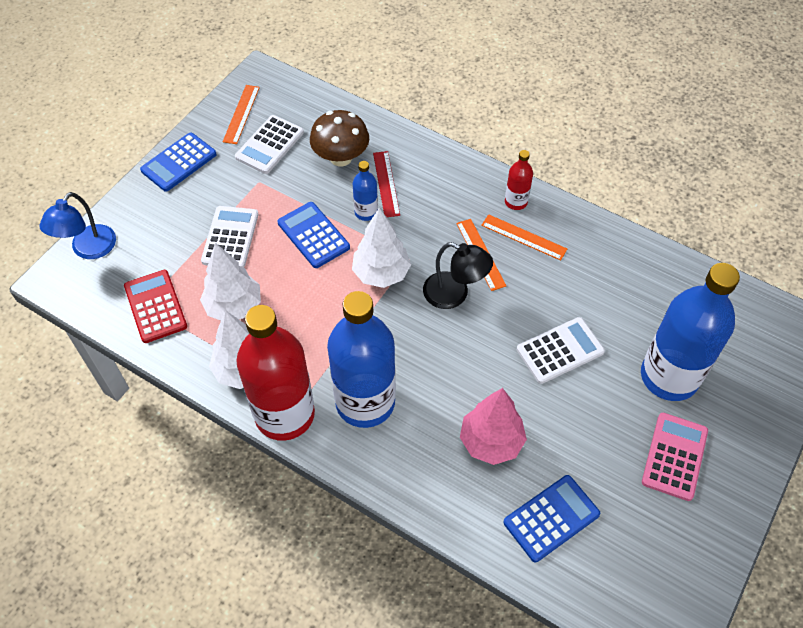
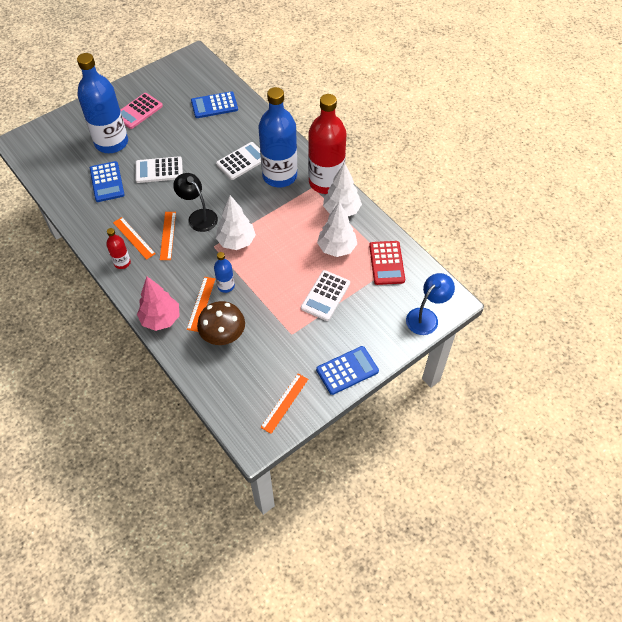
camera: 160 degrees left, 0 degrees up
(269, 145) = (272, 364): white calculator -> white calculator (242, 161)
(313, 235) = (268, 280): blue calculator -> blue calculator (107, 182)
(386, 183) = (201, 303): red ruler -> orange ruler
(491, 442) = (223, 141): pink tree -> pink tree (161, 319)

